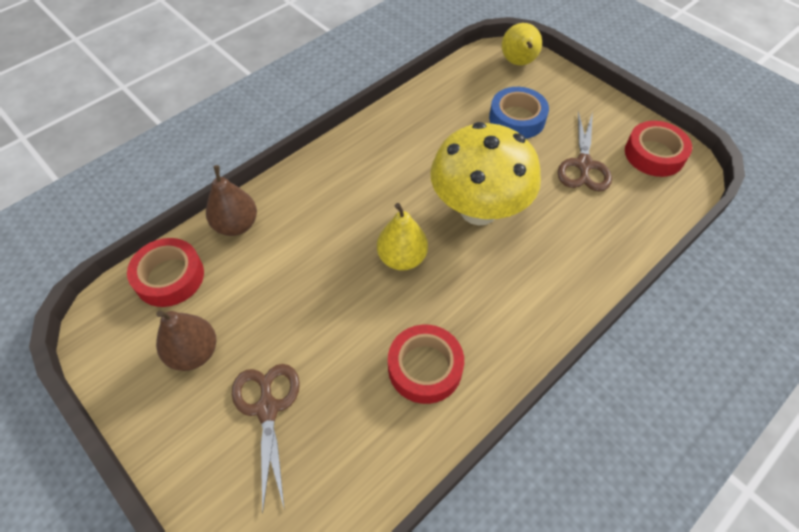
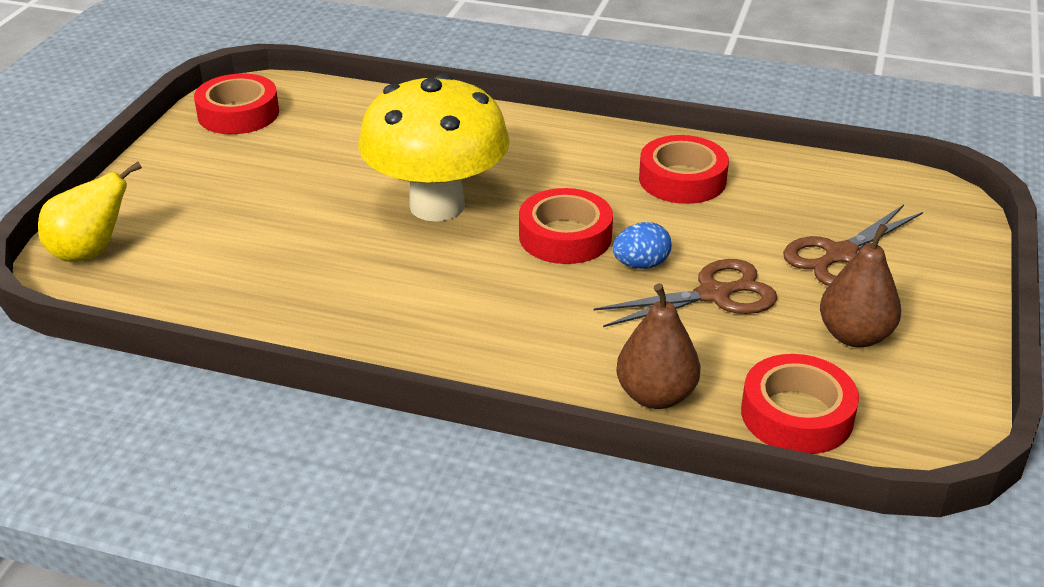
camera: 120 degrees left, 20 degrees down
(345, 281) = (641, 264): none -> blue egg
(402, 258) = (565, 236): yellow pear -> red tape
(517, 118) = (234, 221): blue tape -> none
(584, 165) = (294, 154): brown scissors -> brown scissors (713, 295)

